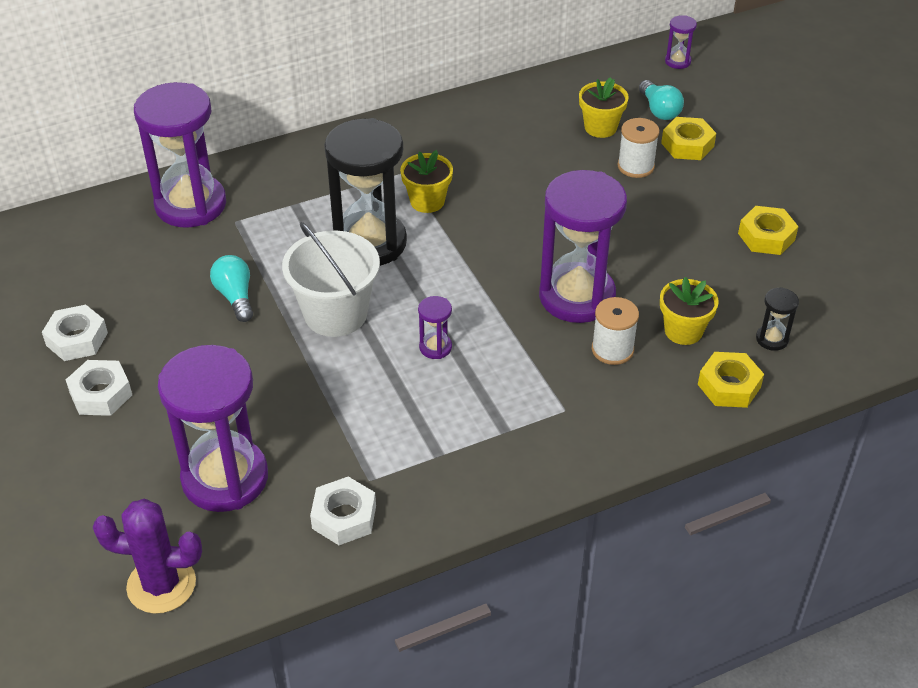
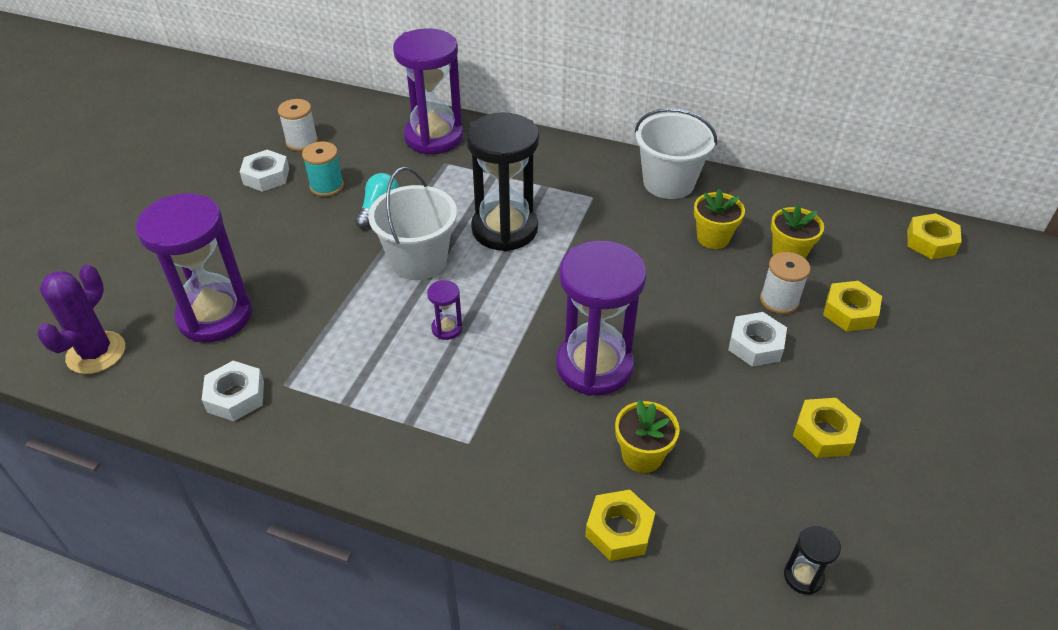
camera: 45 degrees right, 0 degrees up
(101, 394) = (232, 216): white nut -> white nut (755, 345)
(154, 309) = (327, 186): none -> turquoise spool
(161, 585) = (96, 353): purple cactus -> purple cactus turned 60 degrees clockwise
(427, 201) = (581, 226): yellow flower pot -> yellow flower pot (713, 238)
(447, 124) = (668, 183): none -> white bucket
(612, 349) = (566, 426): white spool -> white spool (302, 142)
(659, 110) = (860, 270): turquoise light bulb -> none
(677, 61) = (930, 242): purple hourglass -> yellow nut
(772, 339) = (711, 522): black hourglass -> black hourglass (803, 576)

